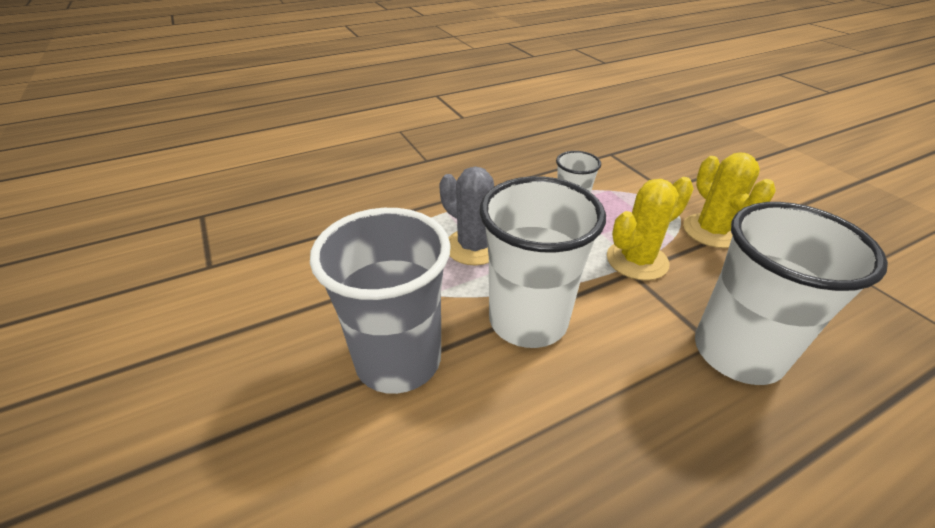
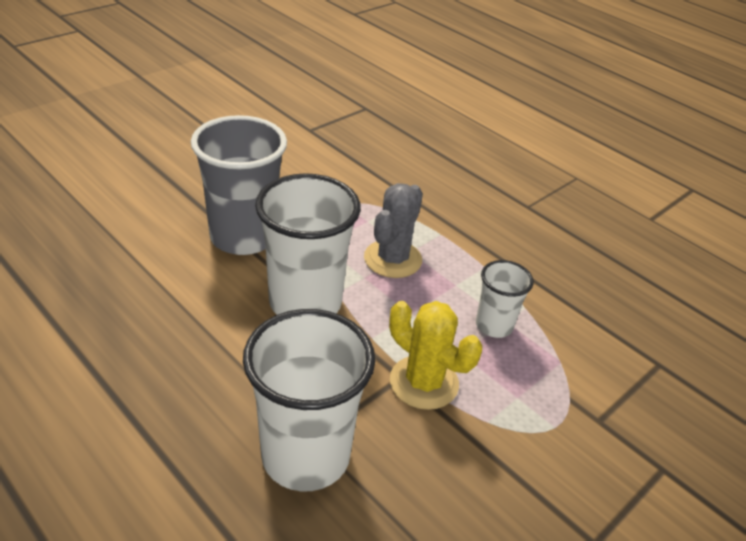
camera: 70 degrees right, 0 degrees up
(712, 231) = (519, 463): yellow cactus -> none

